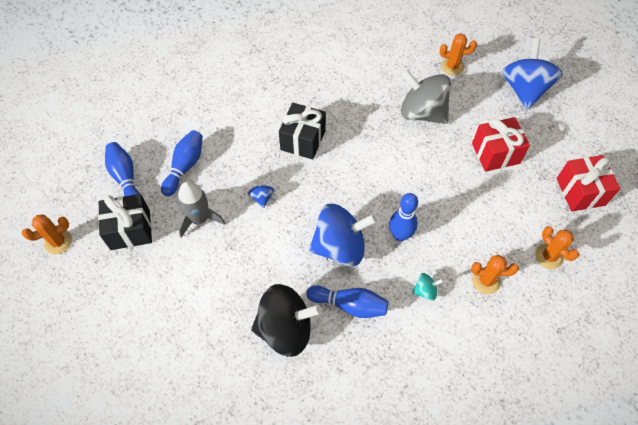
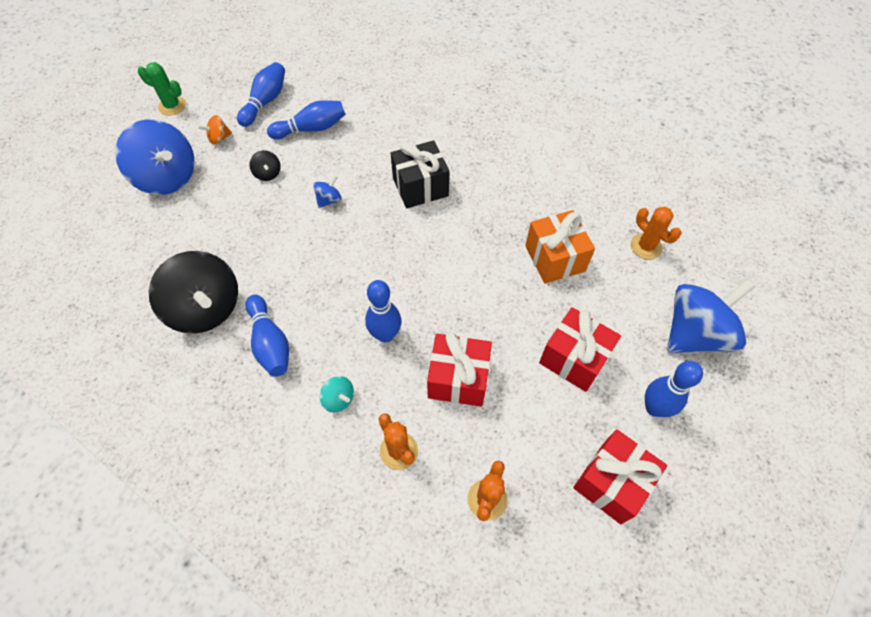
camera: 50 degrees right, 0 degrees up
(58, 242) = (172, 106): orange cactus -> green cactus
(130, 230) = (219, 138): black gift -> orange spinning top
(199, 219) = (268, 174): grey rocket -> black spinning top
(340, 247) = (328, 293): blue spinning top -> blue spinning top (167, 177)
(422, 113) = (555, 258): grey spinning top -> orange gift
(463, 218) = (458, 379): none -> red gift
(553, 141) = (654, 408): none -> blue bowling pin

